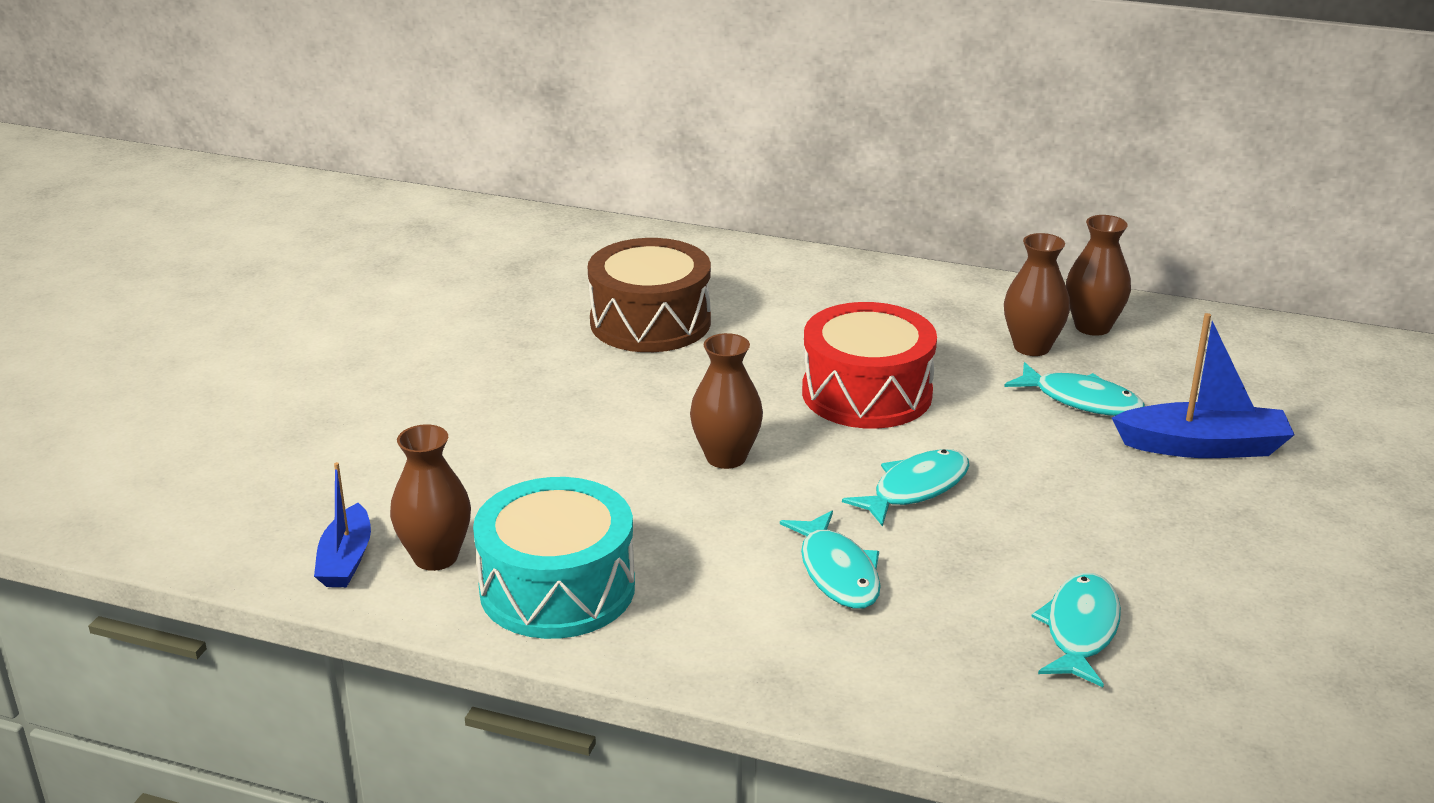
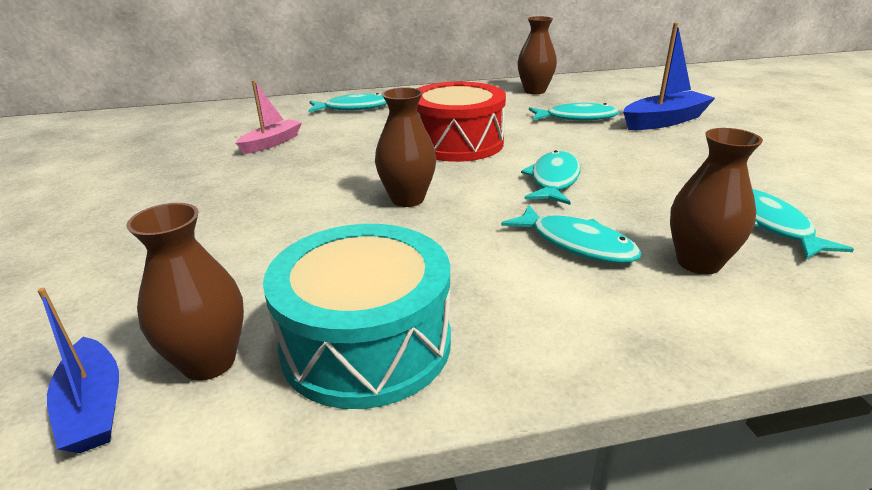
camera: 30 degrees left, 0 degrees up
(650, 322) = (271, 143): brown drum -> pink boat
(798, 286) = (353, 108): none -> turquoise fish
(1032, 347) = (518, 104): brown vase -> brown vase (698, 263)

